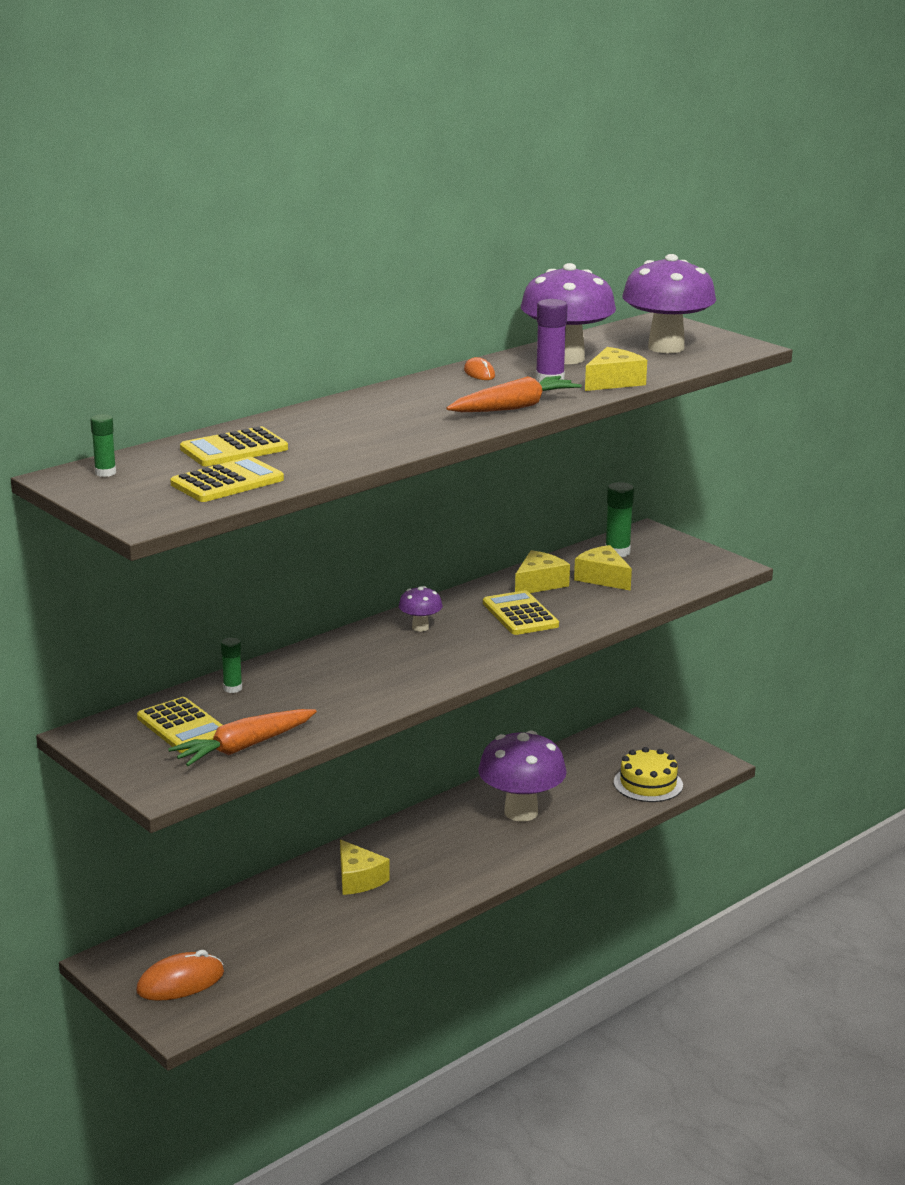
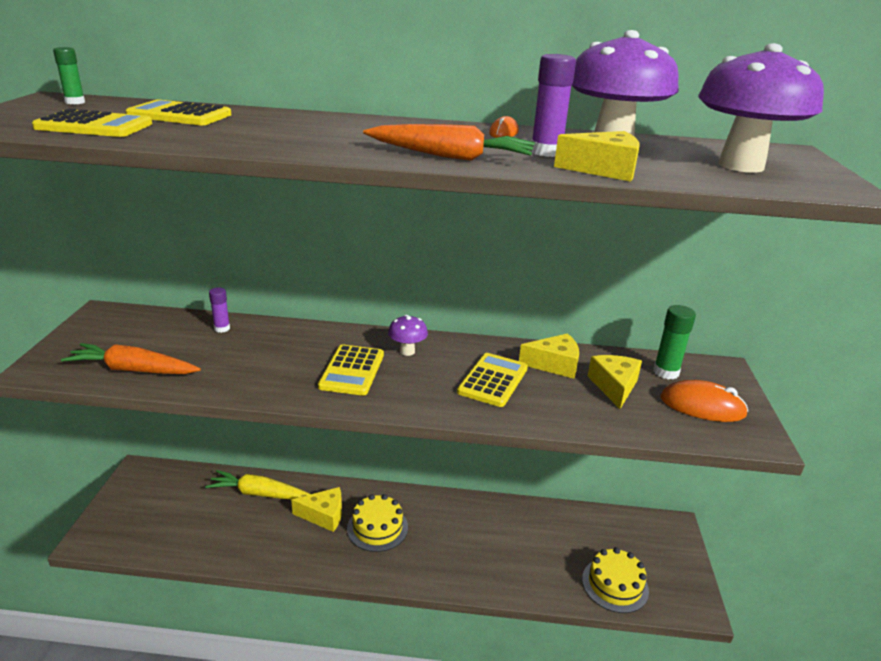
camera: 45 degrees right, 5 degrees up
(180, 982) = (138, 512): orange mouse -> orange mouse (702, 406)
(183, 727) = (144, 336): yellow calculator -> yellow calculator (352, 371)
(232, 688) = (222, 328): green glue stick -> purple glue stick
(268, 902) = (259, 493): none -> yellow carrot
(358, 879) = (324, 515): yellow cheese -> yellow cheese turned 105 degrees counterclockwise
(419, 858) = (377, 528): none -> yellow cake
(521, 812) = (490, 540): purple mushroom -> none

